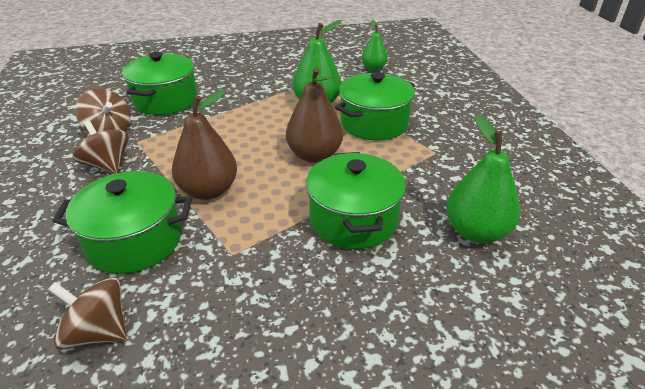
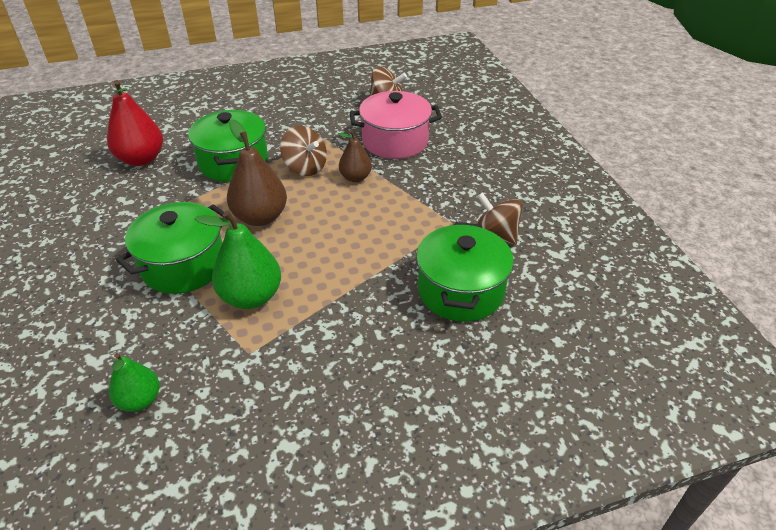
camera: 175 degrees right, 5 degrees up
(107, 165) = (461, 195): brown spinning top -> brown spinning top (305, 167)
(135, 241) = (395, 141): green pot -> pink pot
(209, 191) = (355, 177): brown pear -> brown pear, size x0.61
(476, 231) = (141, 159): green pear -> red pear

